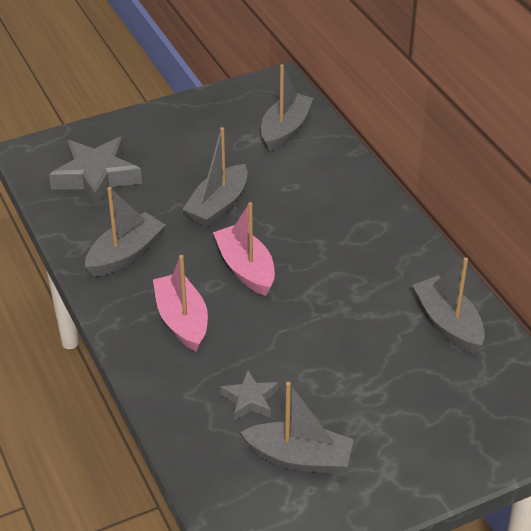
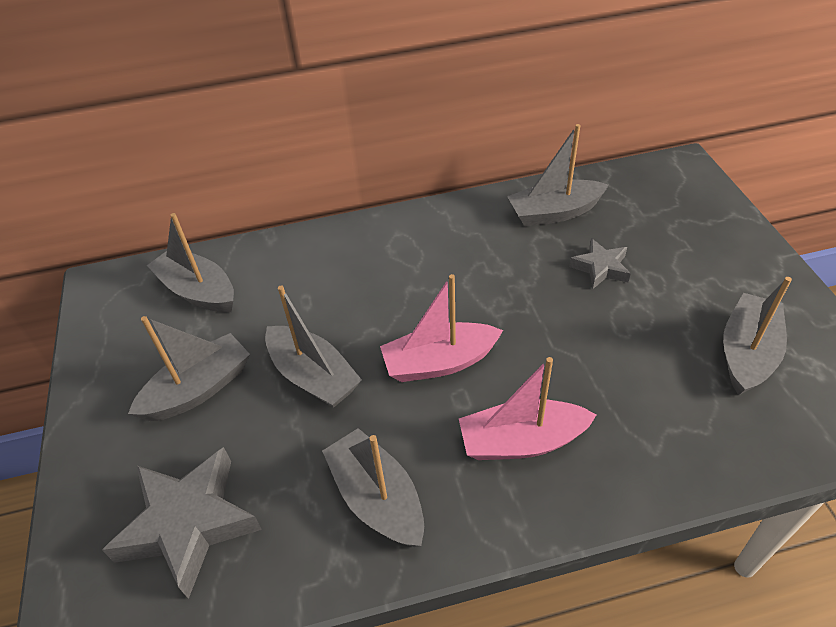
camera: 75 degrees left, 5 degrees up
(195, 154) = (199, 389): none -> grey boat
(250, 399) = (661, 386): grey star -> grey star (600, 268)

